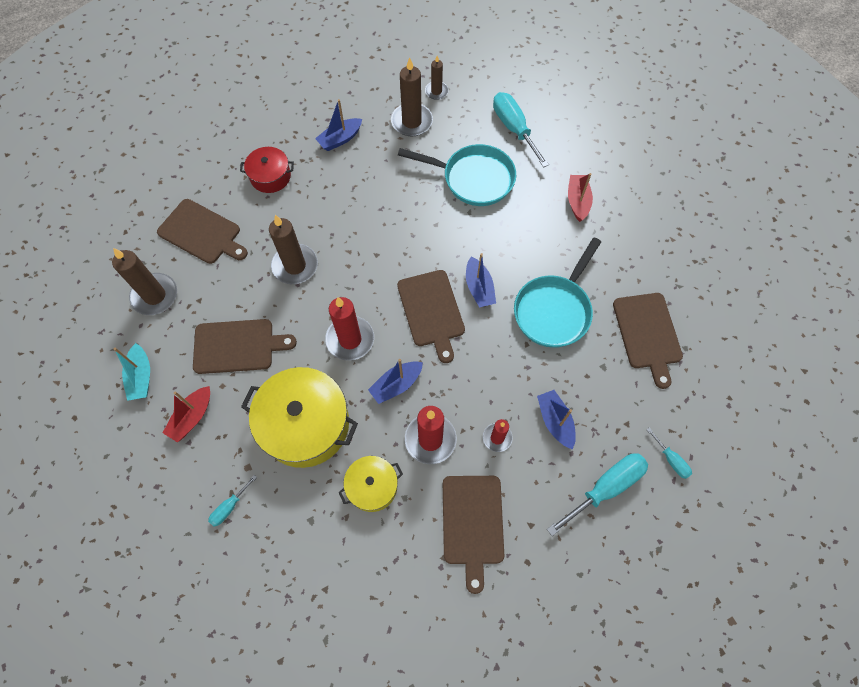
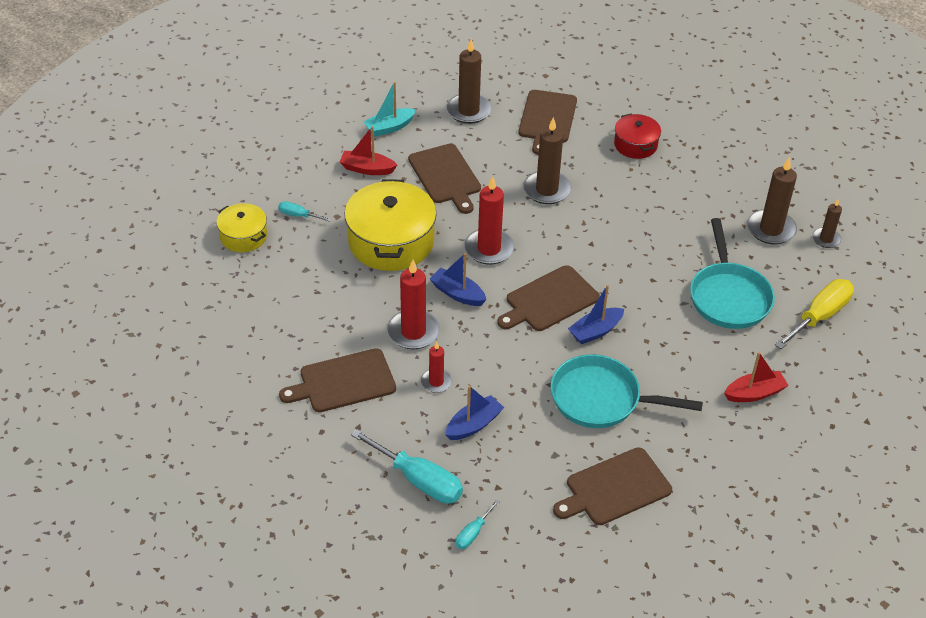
camera: 70 degrees right, 20 degrees down
(340, 139) = (711, 181): blue boat -> none
(372, 486) = (351, 302): yellow pot -> yellow pot (243, 236)
(514, 129) = (819, 316): turquoise screwdriver -> yellow screwdriver

